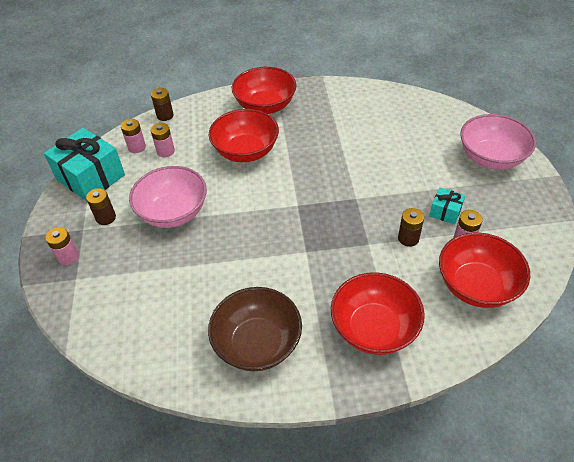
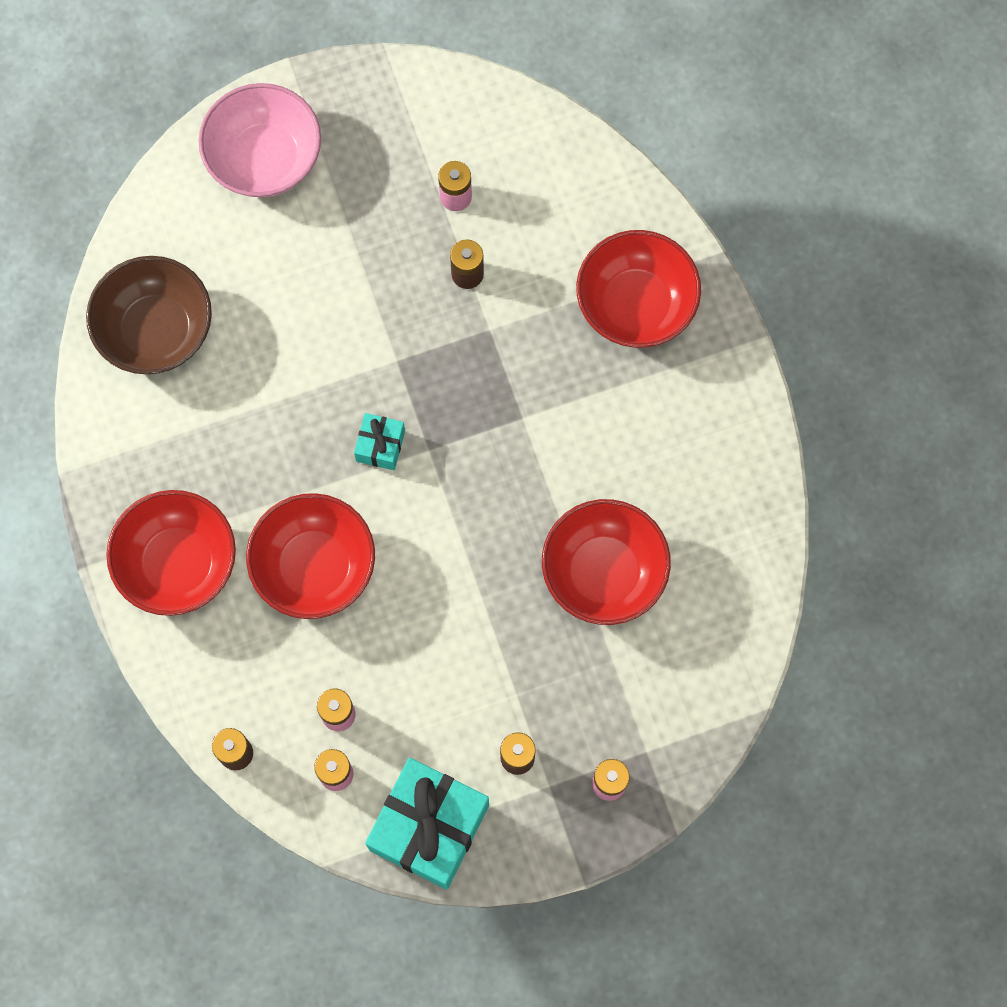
camera: 105 degrees left, 25 degrees up
(173, 212) = (484, 647): pink bowl -> none
(257, 343) = (693, 451): brown bowl -> brown bowl (156, 330)
(445, 212) = (402, 224): turquoise gift -> turquoise gift (380, 446)
(476, 286) = (536, 178): red bowl -> red bowl (603, 572)

